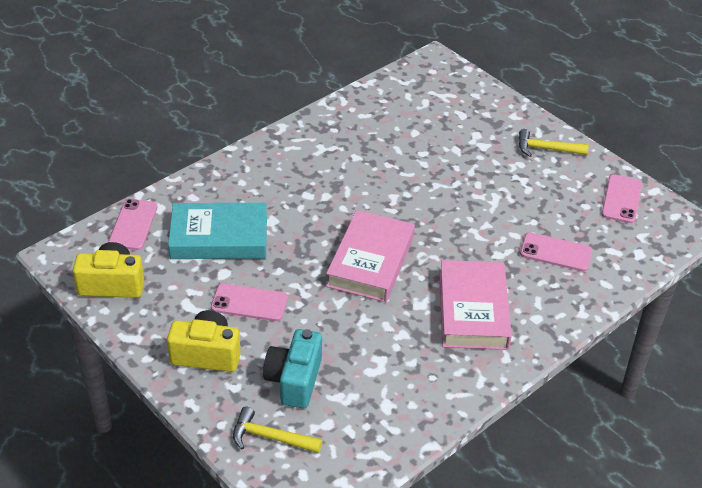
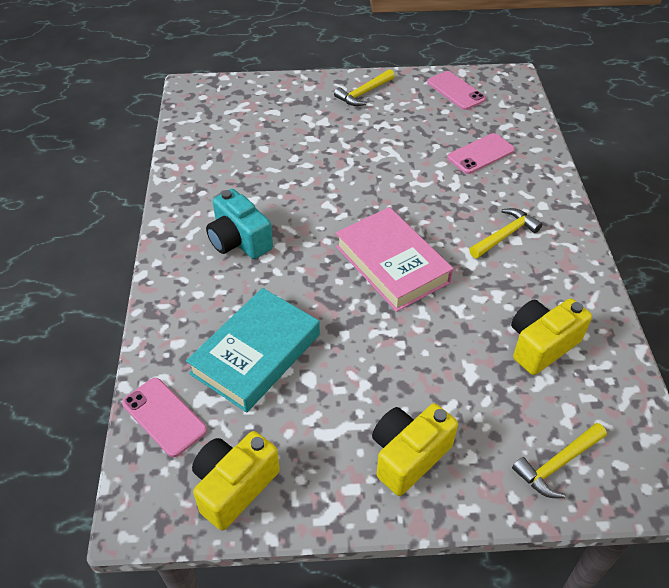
camera: 50 degrees left, 5 degrees up
(249, 303) = (367, 381): pink phone -> none
(294, 380) = (496, 403): turquoise camera -> turquoise camera (239, 240)
(375, 382) = (541, 345): none -> yellow camera
(473, 310) = (505, 235): pink book -> yellow hammer

